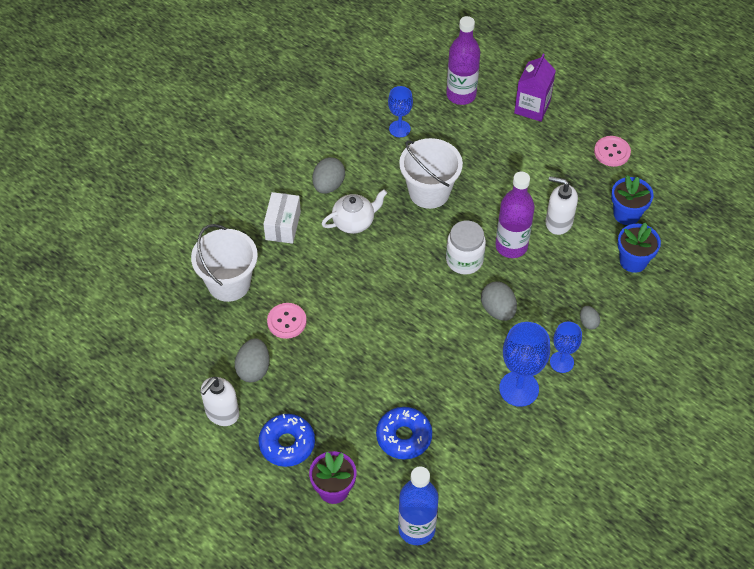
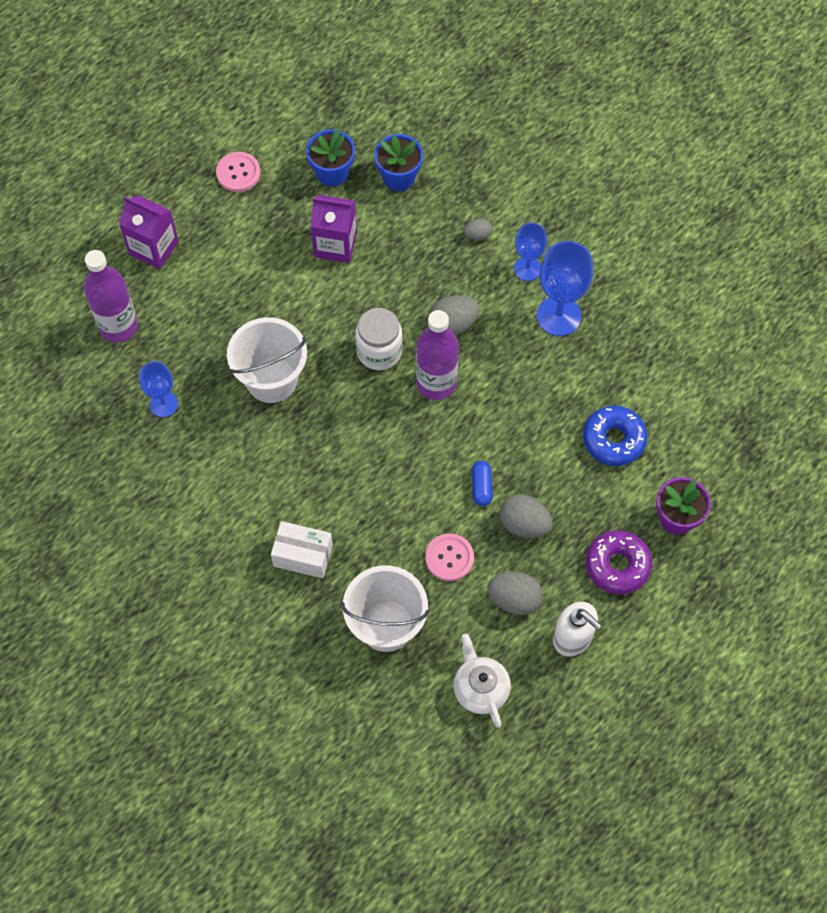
camera: 85 degrees left, 10 degrees up
(287, 444) = (617, 565): blue donut -> purple donut
(328, 185) = (244, 496): grey egg -> grey egg (524, 524)
(350, 340) = (481, 487): none -> blue capsule
(354, 222) = (307, 470): white teapot -> white teapot (480, 689)
(416, 529) = (725, 437): blue bottle -> none
(511, 246) = (364, 299): purple bottle -> purple bottle (436, 383)
(558, 222) = (335, 244): white soap dispenser -> purple carton

